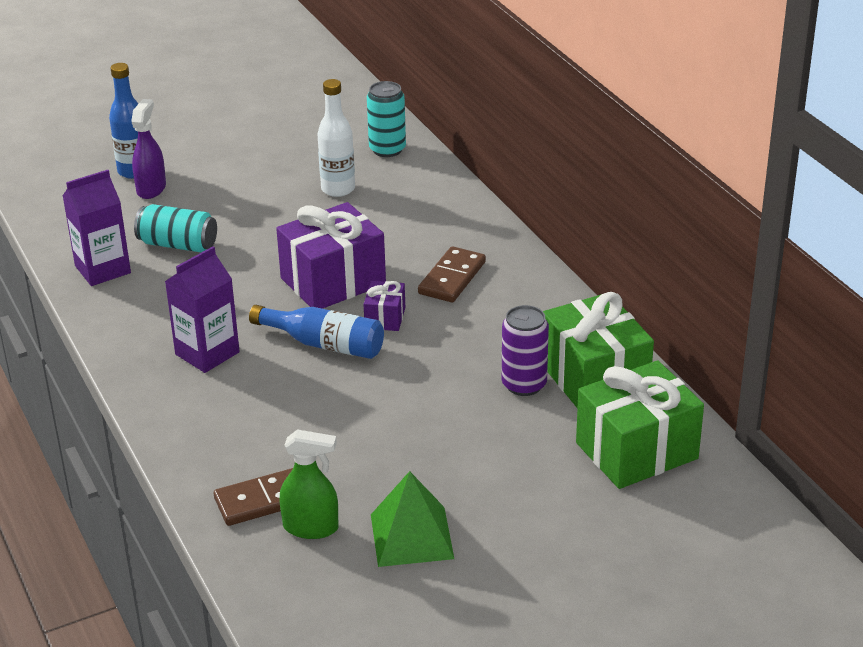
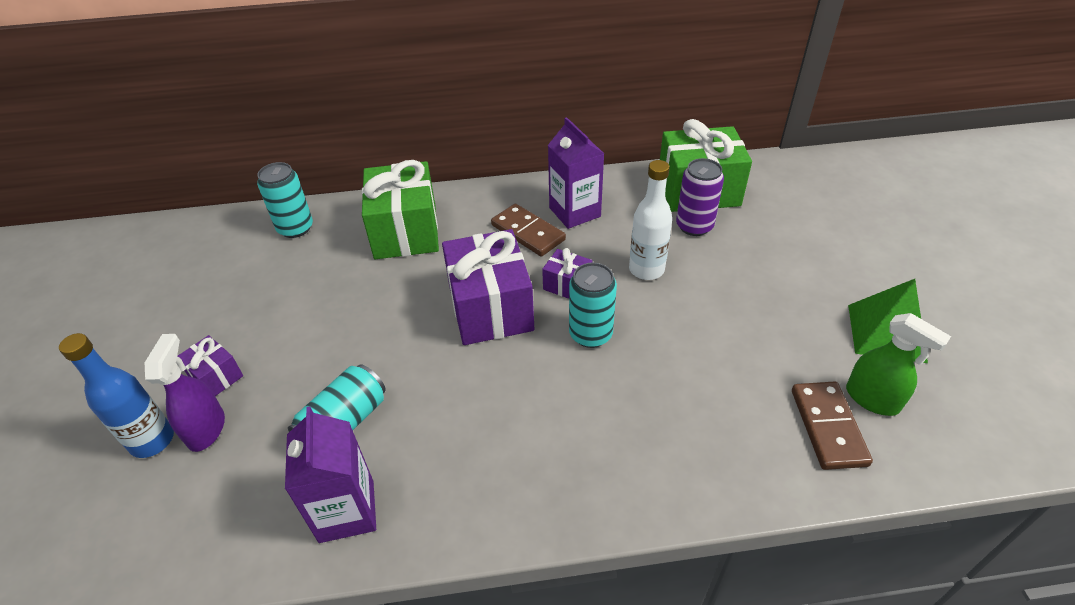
camera: 70 degrees left, 10 degrees up
(151, 189) = (206, 429): purple spray bottle -> purple spray bottle turned 60 degrees clockwise
(200, 174) = (216, 376): none -> purple gift
(207, 353) = (568, 432): purple carton -> purple carton (574, 212)
(311, 527) = (872, 399): green spray bottle -> green spray bottle turned 105 degrees clockwise
(324, 344) = (590, 334): blue bottle -> turquoise can
(338, 189) = (336, 274): white bottle -> white bottle (646, 269)
(636, 451) = (790, 191): green gift -> green gift (406, 231)

